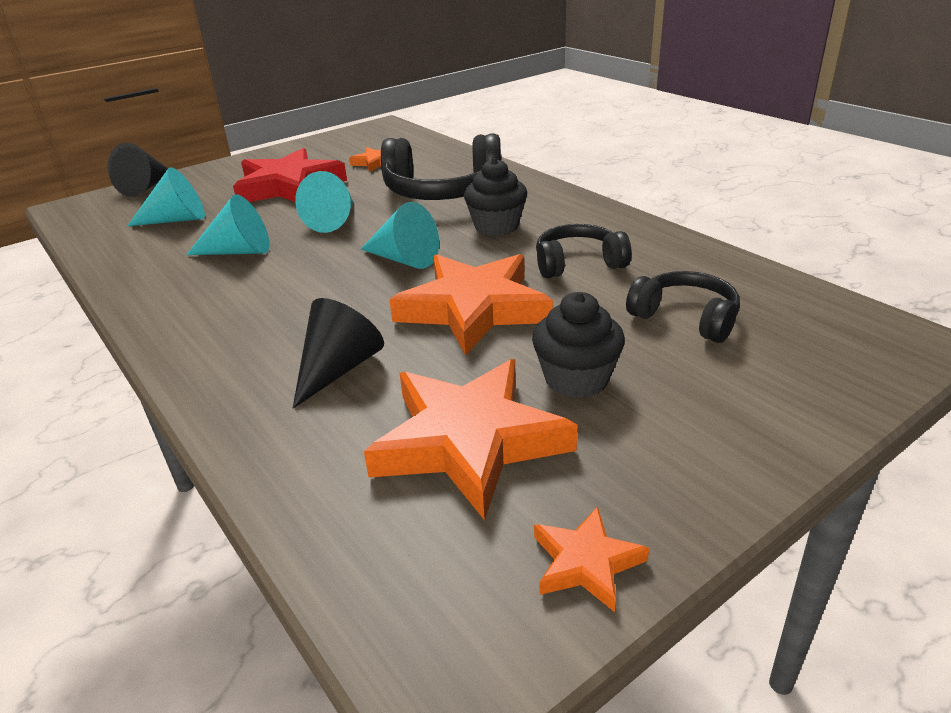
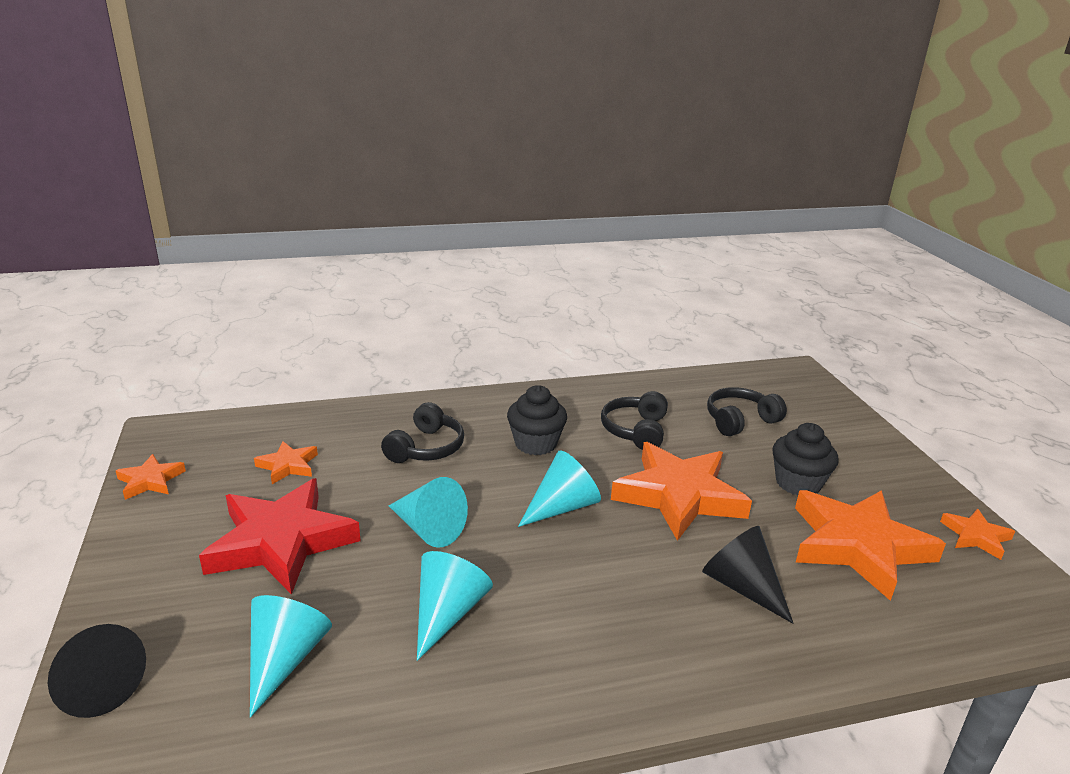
camera: 70 degrees left, 5 degrees down
(328, 140) = (150, 481): none -> orange star
(442, 192) = (426, 448): black headphones -> black headphones, size x0.59

